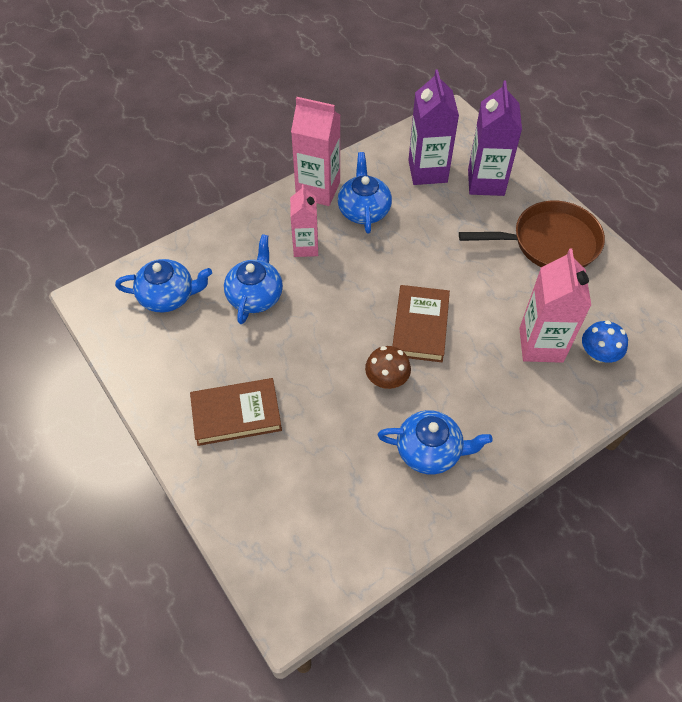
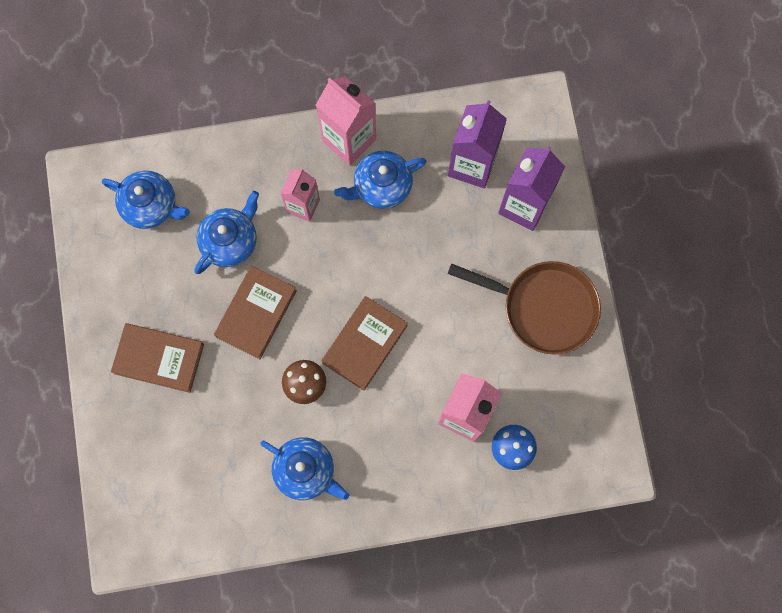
camera: 25 degrees right, 20 degrees up
(309, 341) = (256, 313): none -> brown book
(364, 210) = (381, 186): blue teapot -> blue teapot turned 135 degrees counterclockwise

